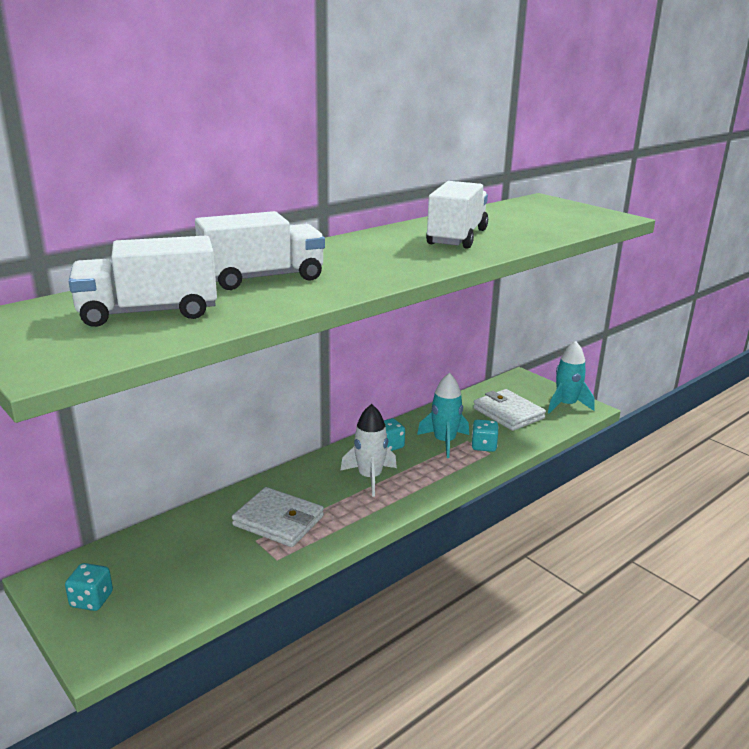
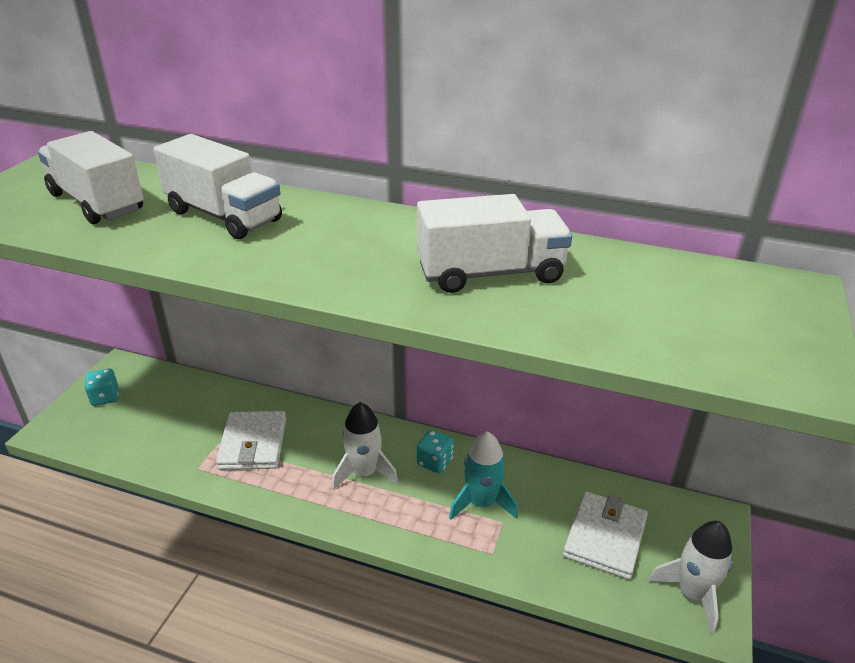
camera: 60 degrees right, 10 degrees up
(483, 446) = (502, 541): turquoise dice -> none
(566, 405) = (692, 594): turquoise rocket -> white rocket

